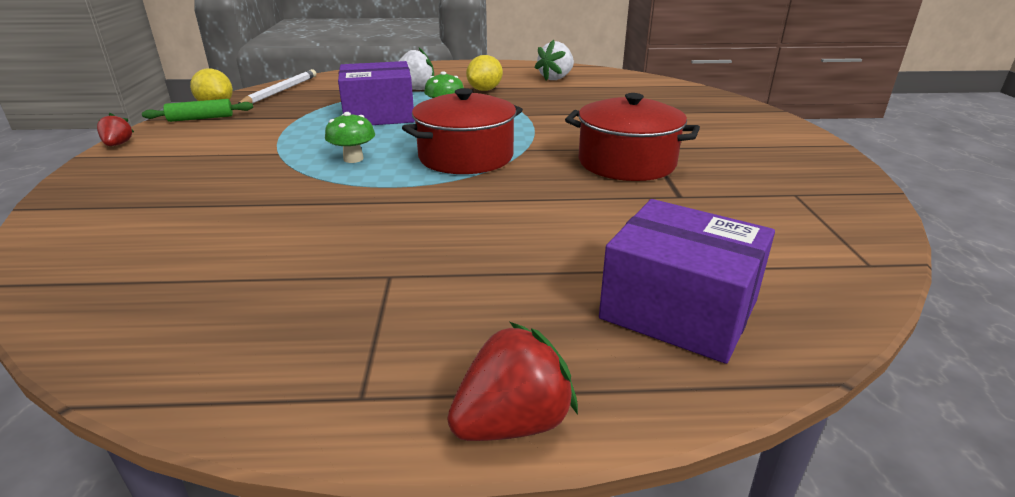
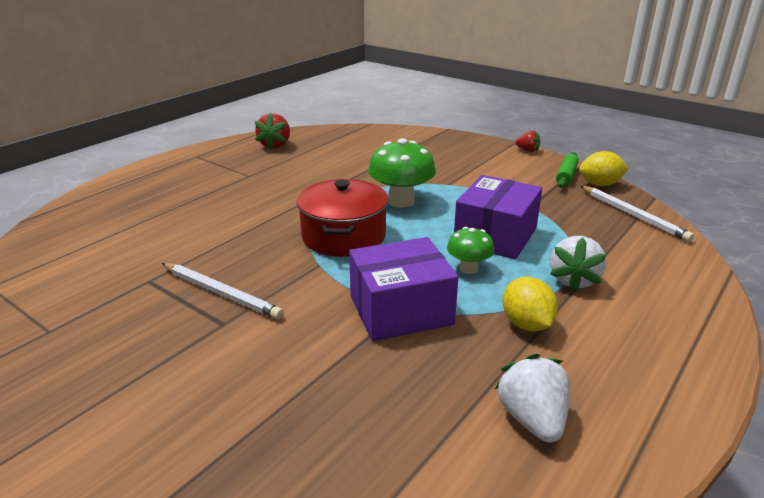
camera: 130 degrees right, 0 degrees up
(353, 159) = (401, 201): green mushroom -> green mushroom, size x1.73
(513, 423) = (140, 169): red strawberry -> red strawberry (275, 145)
(626, 162) = (221, 293): red pot -> white pencil
(679, 309) = (103, 216): purple box -> purple box (400, 310)

